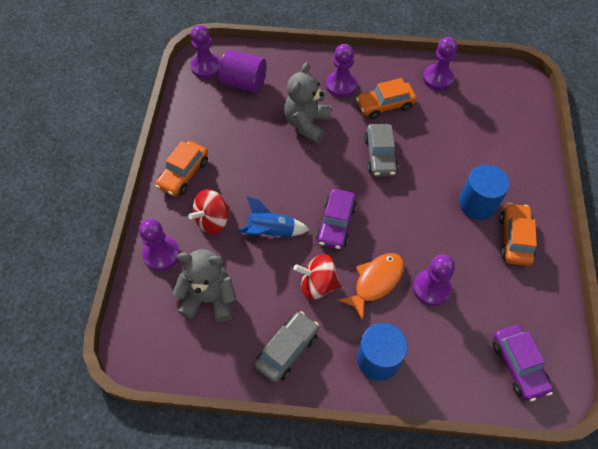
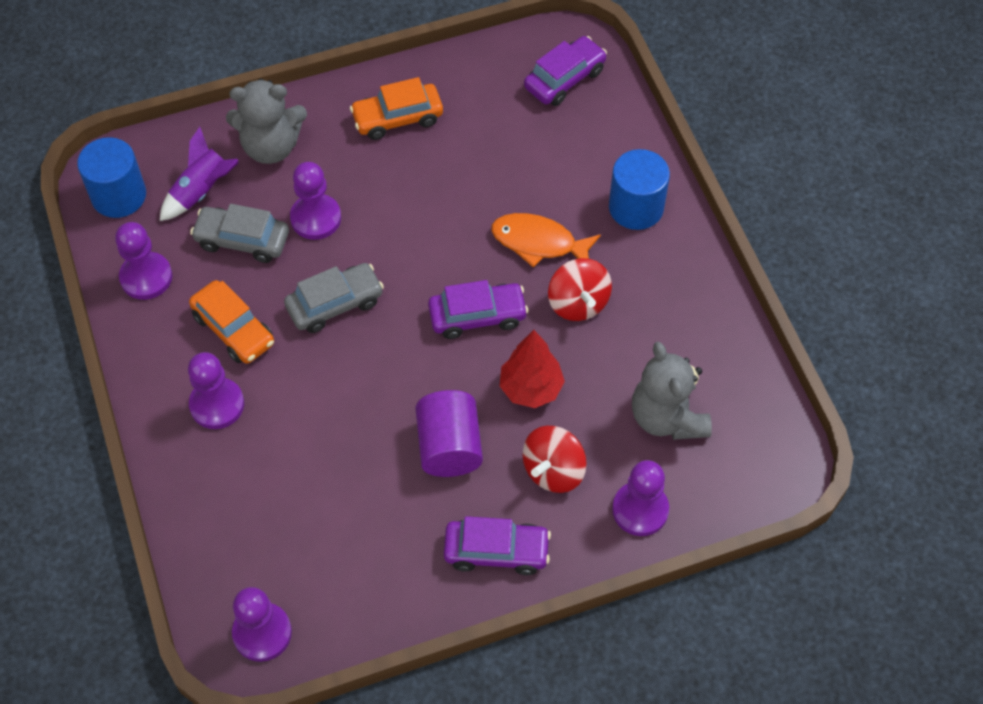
camera: 115 degrees left, 0 degrees up
(184, 174) = (496, 551): orange car -> purple car
(212, 220) = (553, 470): red spinning top -> red spinning top turned 105 degrees clockwise
(244, 83) = (273, 552): purple cylinder -> purple cylinder (449, 446)
(271, 231) = (531, 388): blue rocket -> red tree
(287, 349) = (680, 302): grey car -> grey car (242, 240)
(307, 124) = (319, 421): grey teddy bear -> grey teddy bear (271, 146)
(431, 288) = (515, 183): purple pawn -> purple pawn (316, 218)
(477, 203) = (362, 169): blue cylinder -> blue cylinder (119, 195)
(490, 118) = (202, 191): none -> purple rocket

